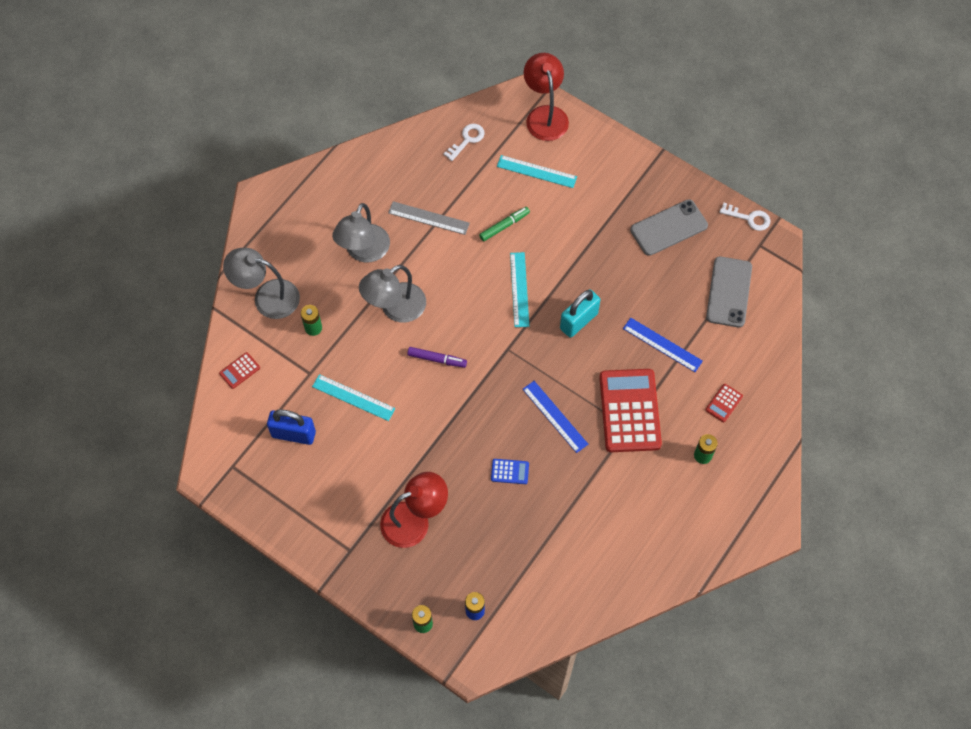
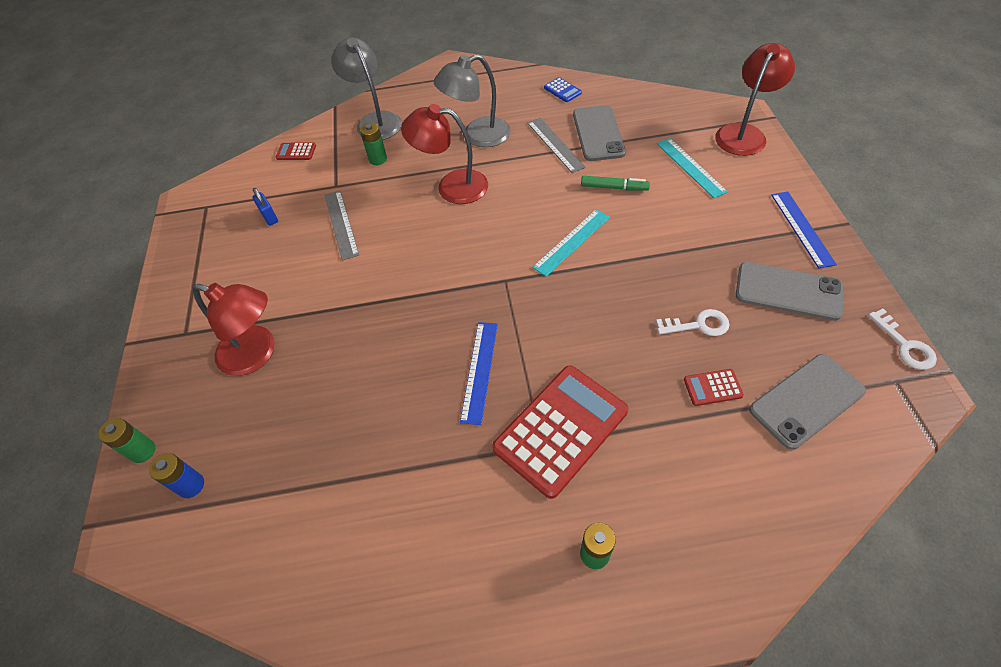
camera: 50 degrees right, 10 degrees down
(293, 434) = (269, 217): blue padlock -> blue padlock, size x0.57
(353, 397) = (341, 224): turquoise ruler -> grey ruler
(395, 308) = (452, 186): grey lamp -> red lamp
(437, 359) = (437, 244): purple marker -> none
(448, 186) = (598, 133): none -> grey phone
(467, 140) = (650, 113): white key -> white key (698, 325)
(510, 471) = (380, 384): blue calculator -> blue calculator (562, 90)
(578, 321) = (599, 306): turquoise padlock -> none
(662, 345) = (667, 393): blue ruler -> blue ruler (802, 228)
(724, 403) = (682, 516): red calculator -> red calculator (712, 387)

